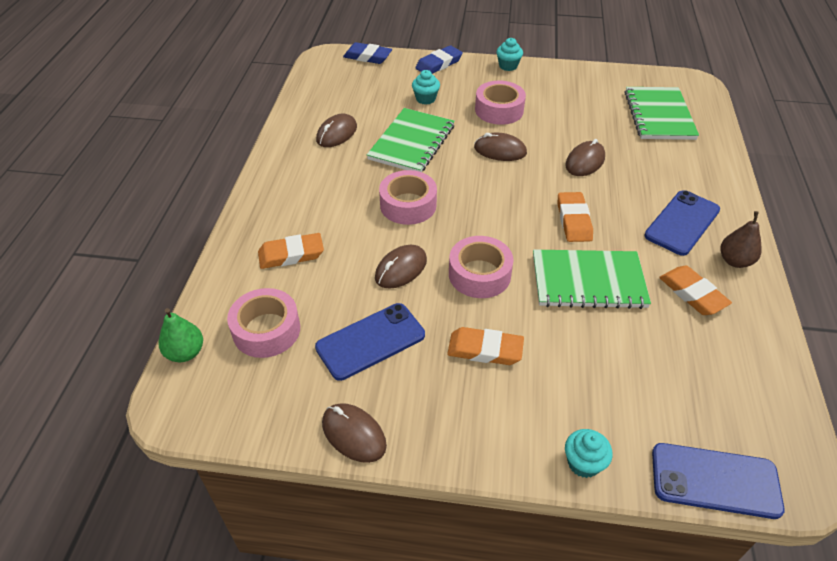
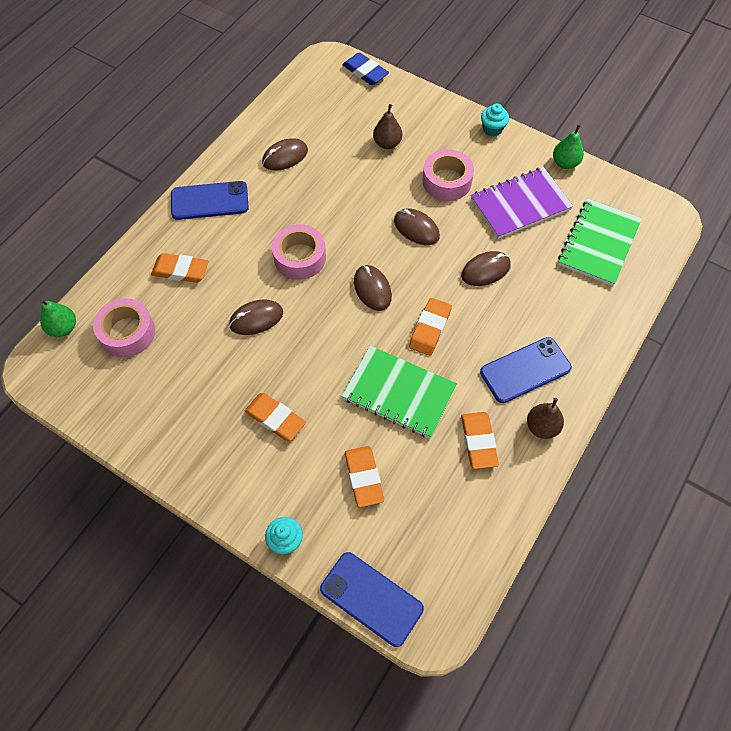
camera: 25 degrees right, 15 degrees up
(353, 434) = (141, 444): brown mouse -> brown mouse (372, 289)
(370, 341) = (195, 374): blue phone -> blue phone (209, 201)
(412, 143) = (343, 191): green notebook -> none
(425, 99) = (387, 143): turquoise cupcake -> brown pear
(438, 64) = (426, 104): blue eraser -> none
(479, 274) = (315, 349): pink tape -> none
(574, 108) = (520, 204): none -> purple notebook
(585, 72) = (565, 163): none -> green pear
(614, 367) = (364, 477): none -> orange eraser

